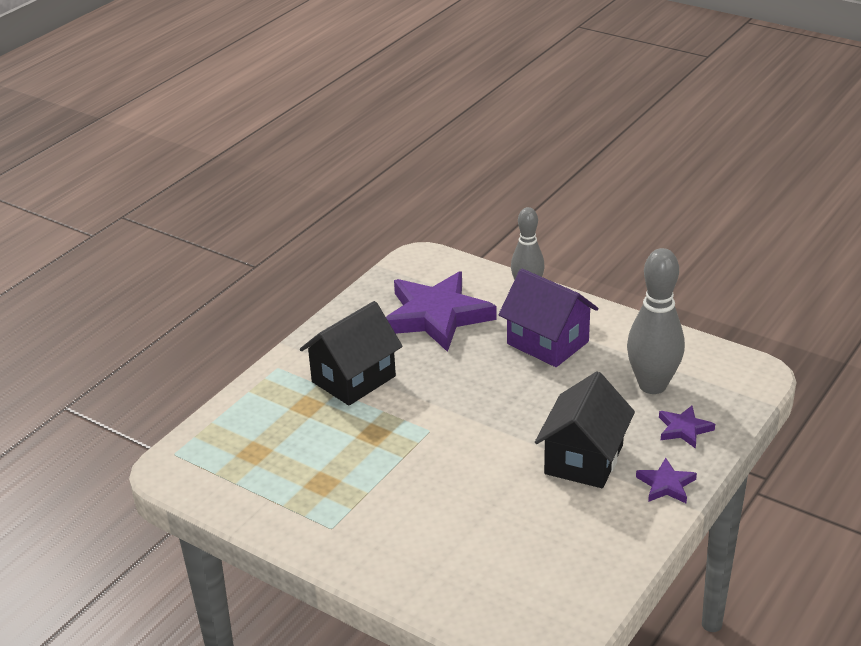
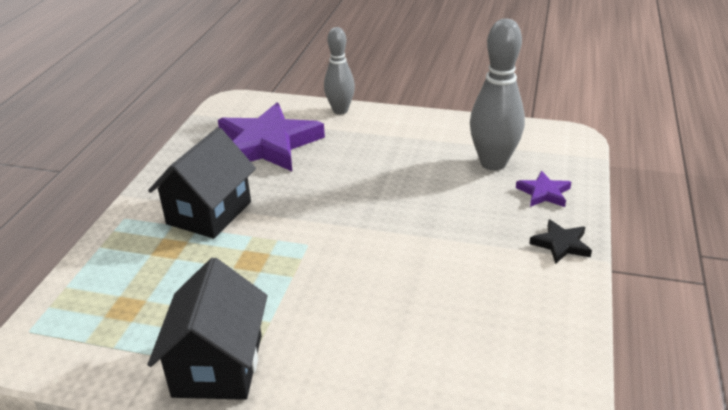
camera: 20 degrees left, 0 degrees up
(547, 343) = (381, 147): purple house -> none
(584, 459) = (472, 238): black house -> black house (218, 365)
(666, 485) = (561, 244): purple star -> black star

